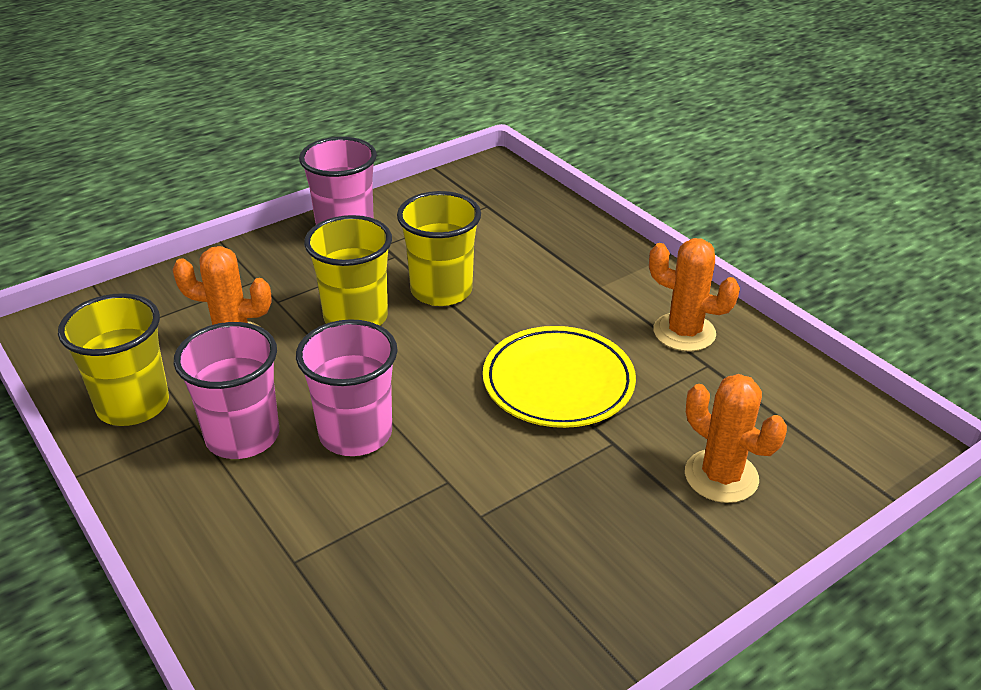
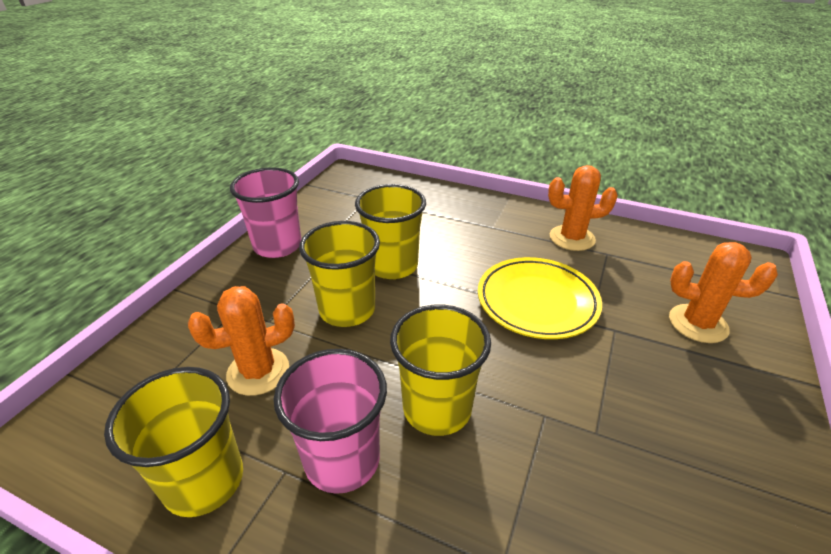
camera: 30 degrees left, 0 degrees up
(355, 433) = (437, 408): pink cup -> yellow cup

